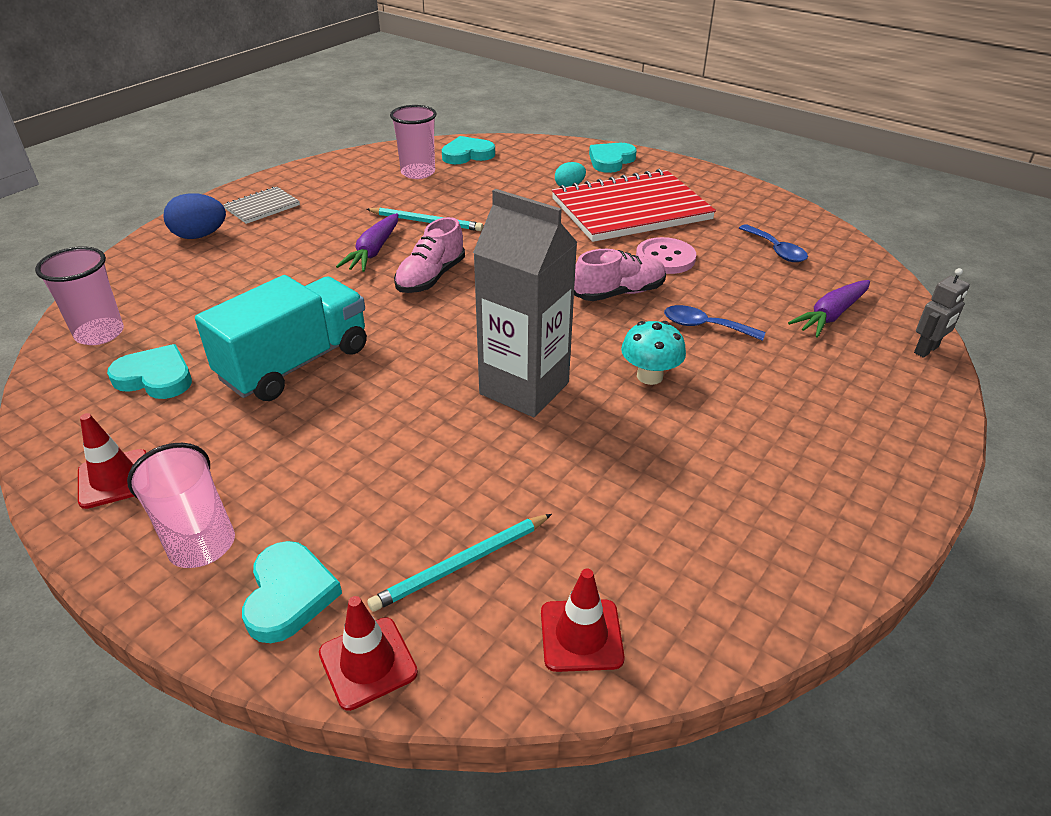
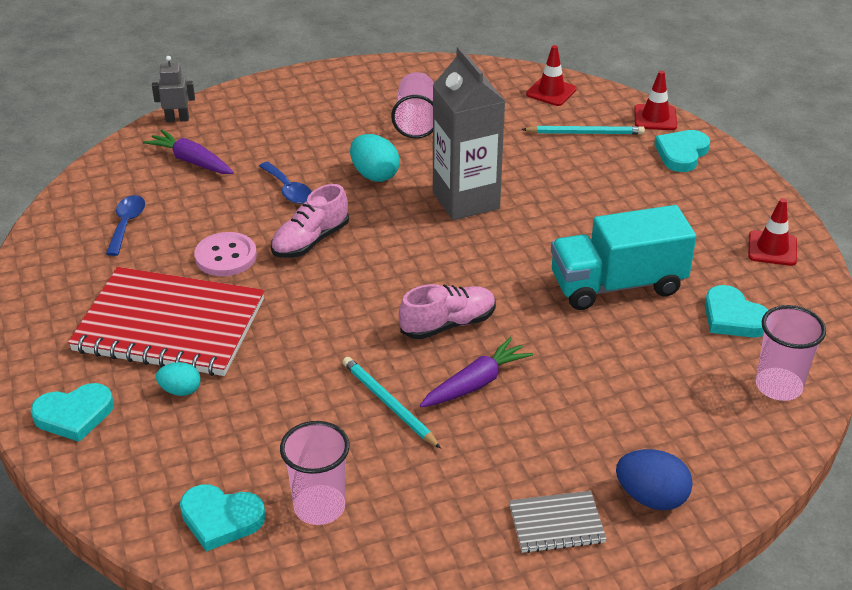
camera: 145 degrees left, 0 degrees up
(194, 530) = (725, 201): pink cup -> pink cup (416, 120)
(619, 293) = (310, 241): pink shoe -> pink shoe turned 60 degrees counterclockwise
(649, 376) = (374, 175): turquoise mushroom -> turquoise egg
(830, 316) = (191, 161): purple carrot -> purple carrot turned 135 degrees counterclockwise

